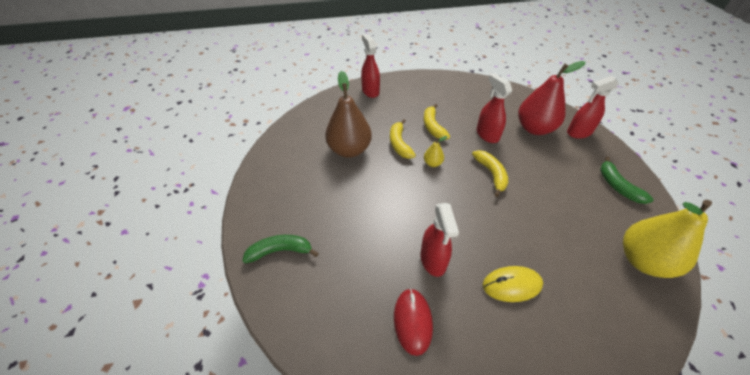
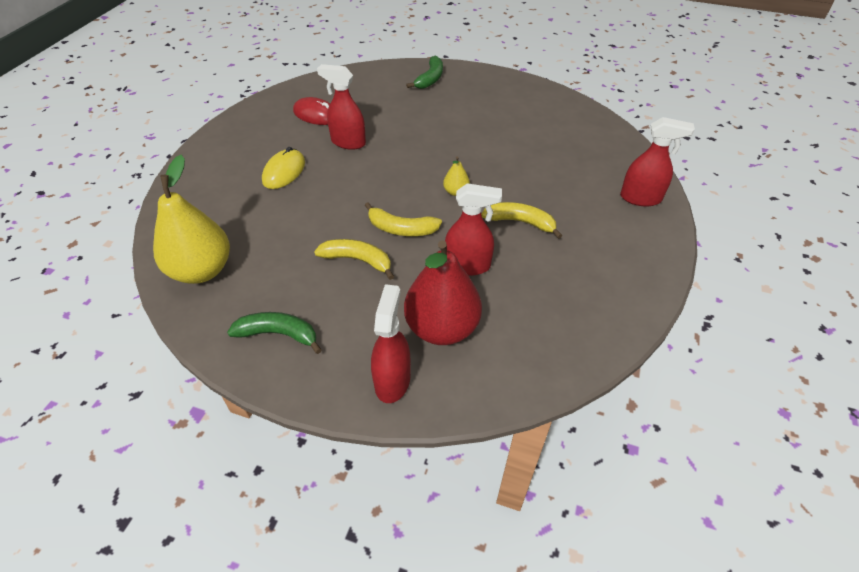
camera: 120 degrees right, 0 degrees up
(349, 150) = (524, 143): brown pear -> none
(399, 144) = (507, 181): yellow banana -> yellow banana (358, 260)

